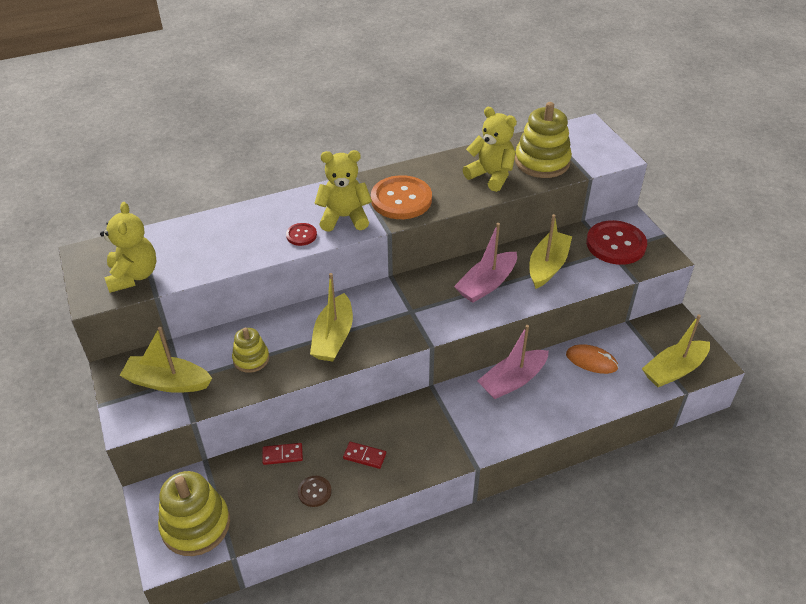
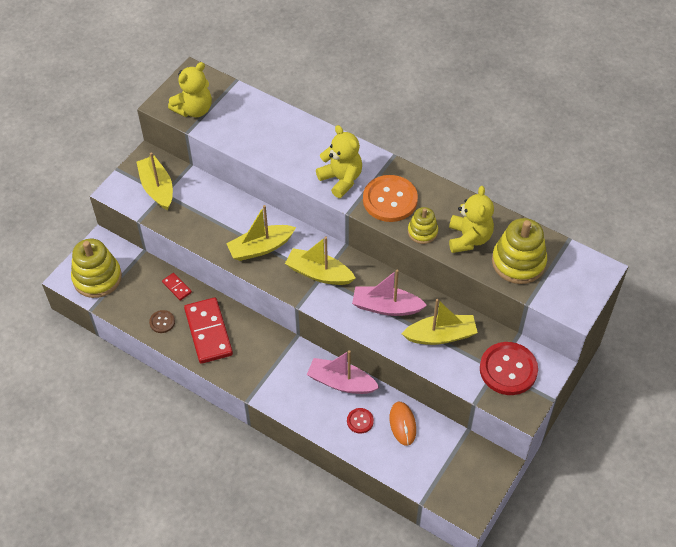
camera: 55 degrees right, 10 degrees up
(251, 359) = (207, 216): yellow stacking toy -> yellow stacking toy (422, 232)
(301, 235) = (302, 167): red button -> red button (360, 421)
(364, 456) = (208, 332): red domino -> red domino, size x2.19
(674, 370) = (439, 485): yellow boat -> yellow boat (319, 273)

